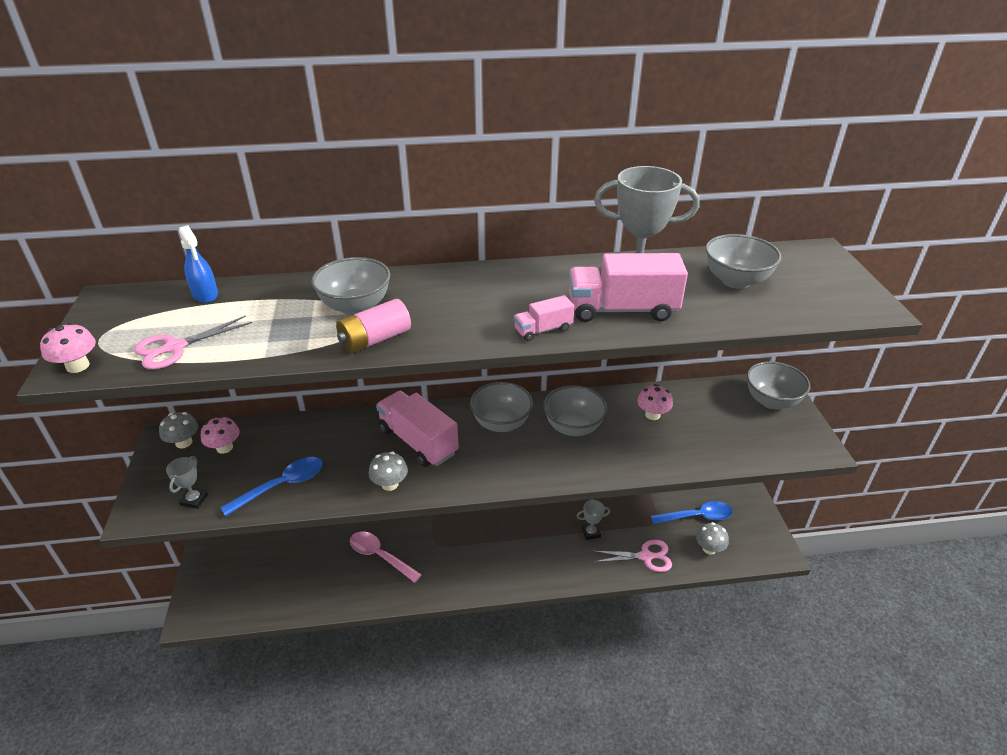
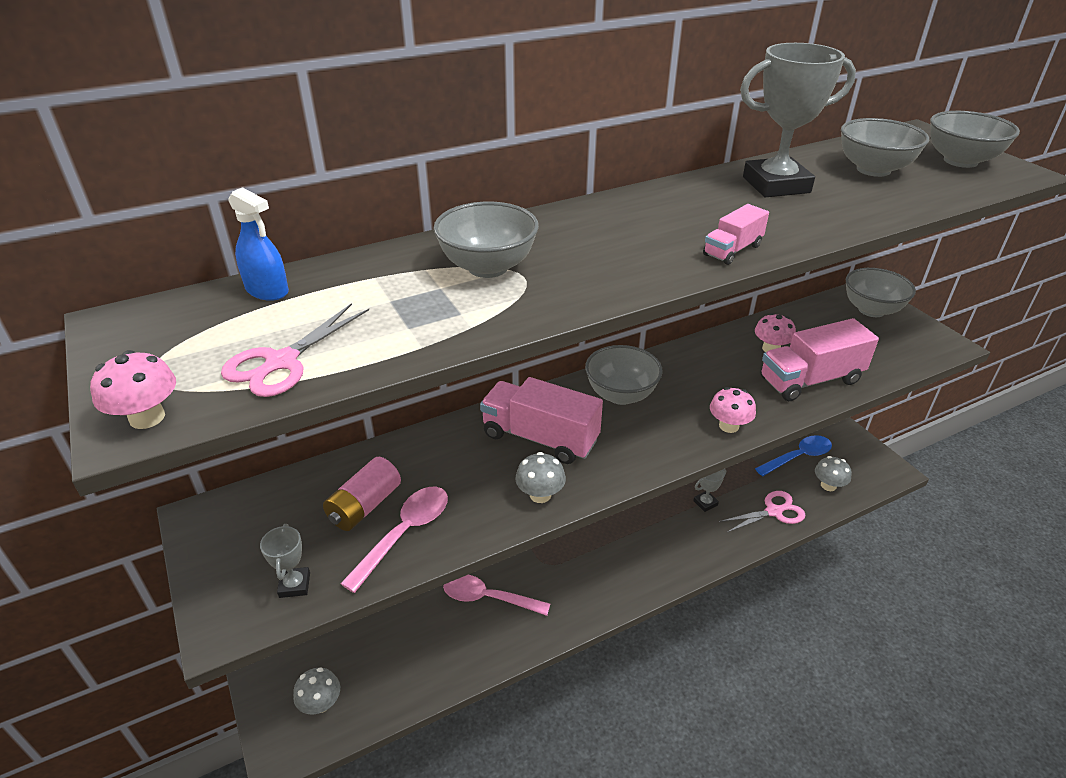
camera: 20 degrees left, 0 degrees up
(184, 442) = (231, 516): grey mushroom -> grey mushroom (321, 703)
(224, 447) = (294, 508): pink mushroom -> pink mushroom (728, 426)
(282, 485) = (405, 533): blue spoon -> pink spoon
(375, 339) = (548, 298): pink battery -> pink battery (364, 506)
(573, 427) = (700, 380): grey bowl -> grey bowl (960, 161)
(622, 310) = (793, 215): pink truck -> pink truck (810, 380)

